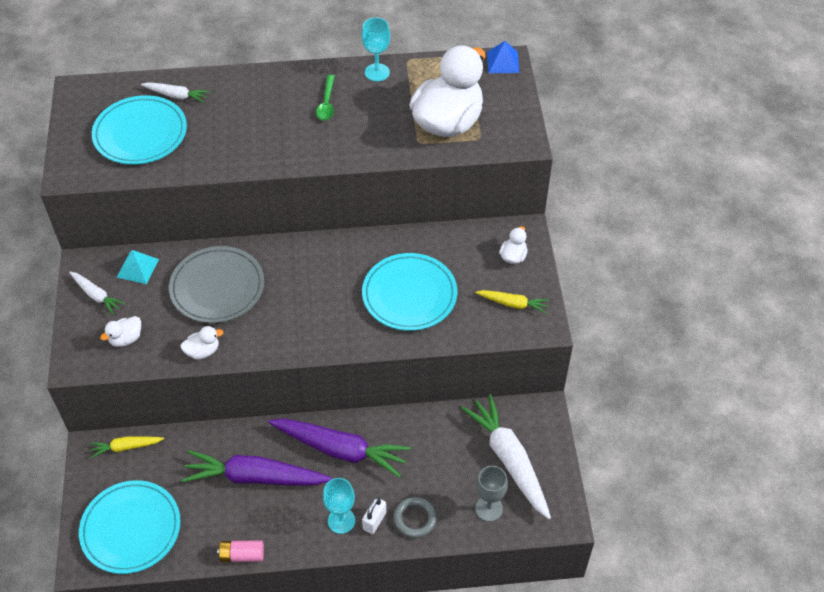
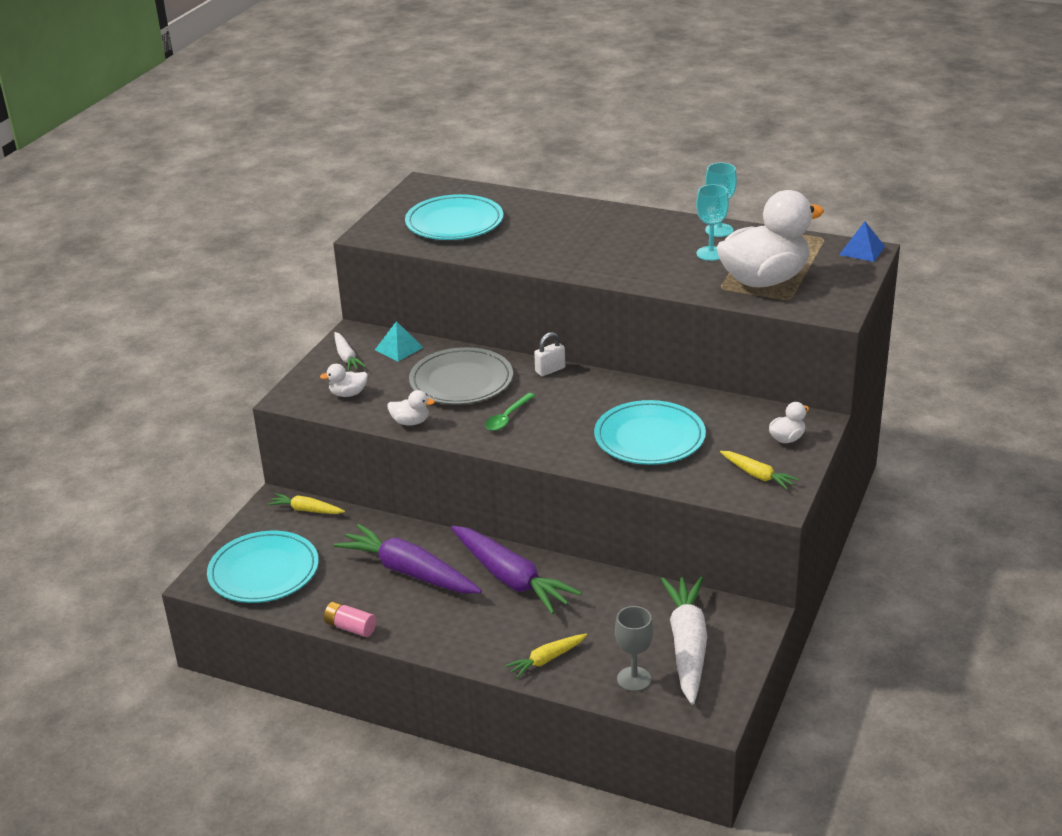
camera: 30 degrees right, 20 degrees down
(176, 96) = (509, 205): white carrot -> none
(326, 103) = (649, 240): green spoon -> green spoon (507, 417)
(341, 520) = (469, 635): turquoise goblet -> turquoise goblet (710, 253)
(374, 521) = (503, 647): white padlock -> white padlock (550, 370)
(415, 519) = (546, 660): grey ring -> yellow carrot

